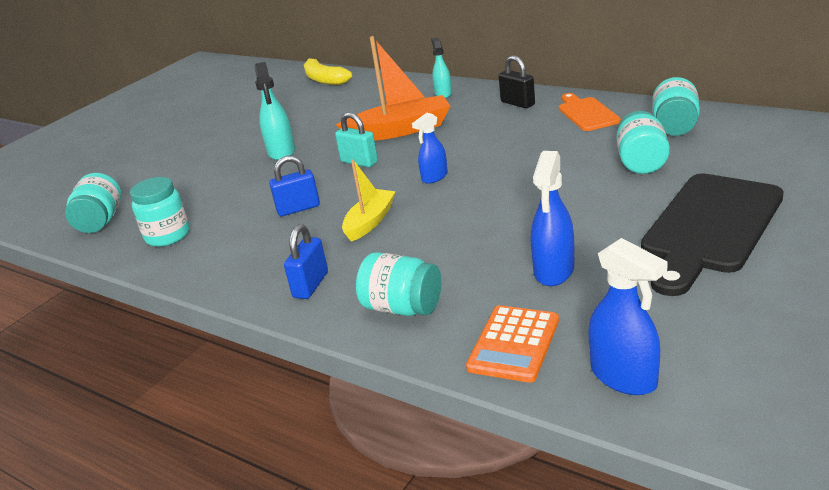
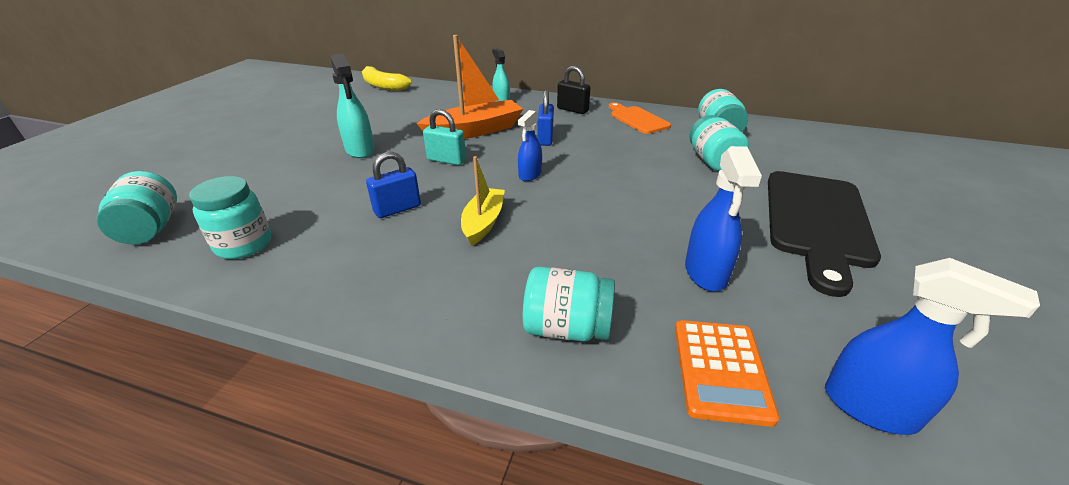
camera: 20 degrees left, 5 degrees up
(311, 285) = (443, 303): blue padlock -> blue padlock (545, 138)

